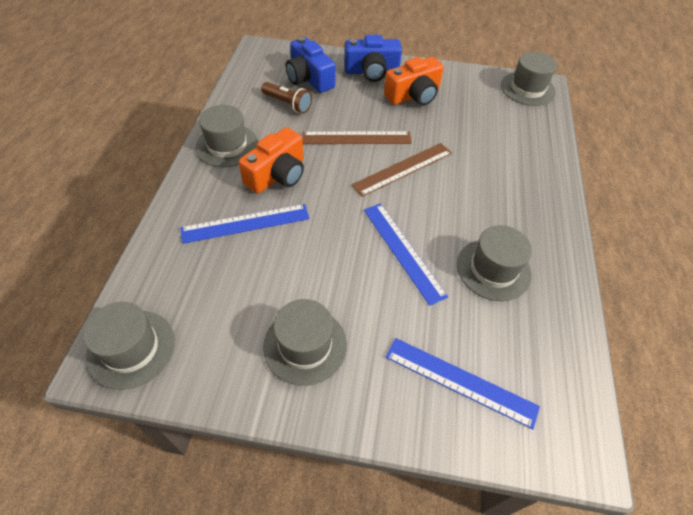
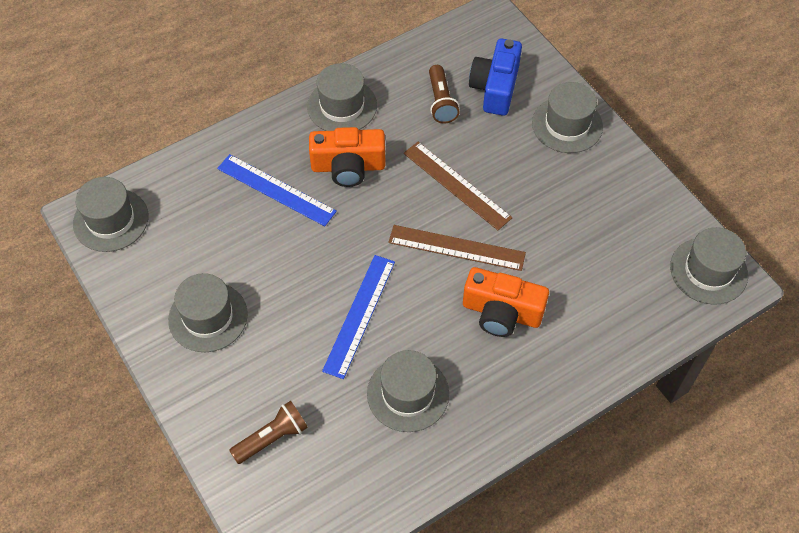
camera: 50 degrees right, 5 degrees up
(371, 72) = (567, 125): blue camera -> grey hat
(413, 95) = (572, 183): orange camera -> orange camera (501, 312)
(460, 381) = (272, 438): blue ruler -> brown flashlight

